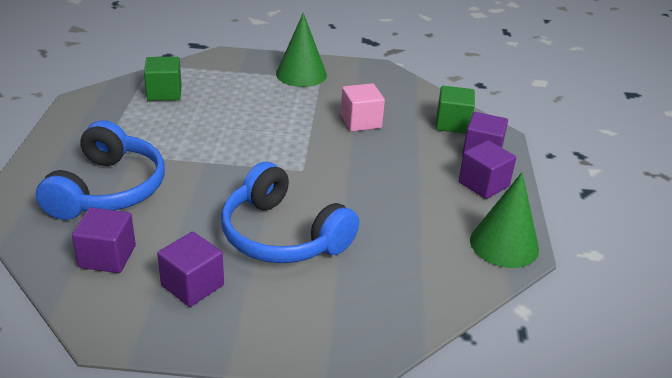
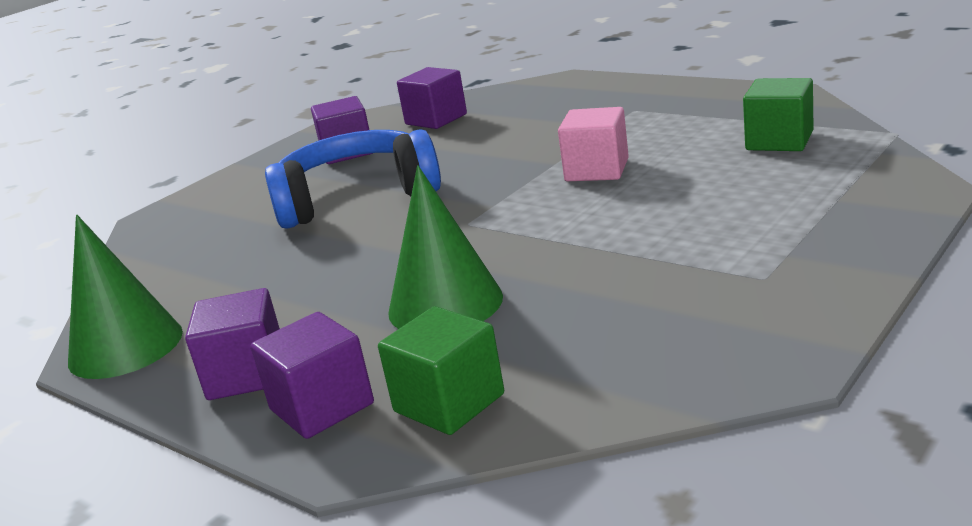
camera: 130 degrees right, 10 degrees down
(108, 189) = (549, 116): blue headphones -> none
(301, 74) = (794, 259): green cone -> green cone (445, 304)
(360, 121) = (554, 293): pink cube -> pink cube (597, 170)

